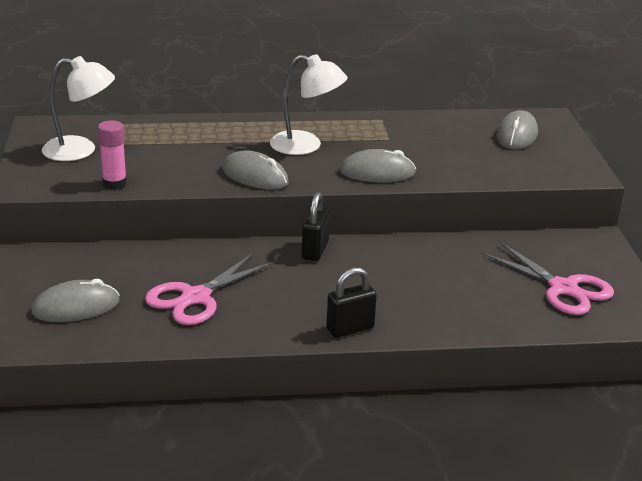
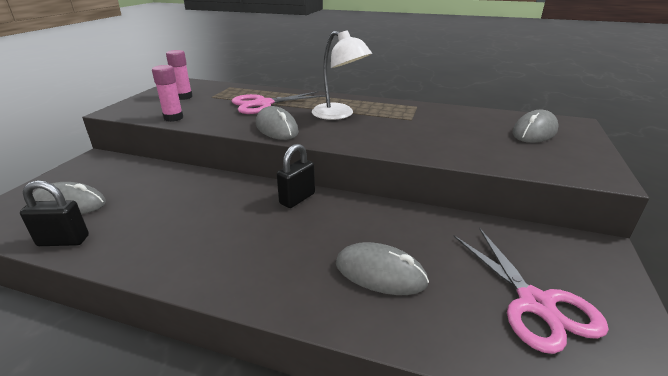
camera: 25 degrees right, 0 degrees up
(80, 150) = (184, 97): white lamp -> pink glue stick
(196, 297) = (159, 218): pink scissors -> pink scissors (263, 104)
(350, 329) = (254, 289): black padlock -> black padlock (63, 241)
(377, 172) = (379, 141): grey mouse -> grey mouse (380, 273)

